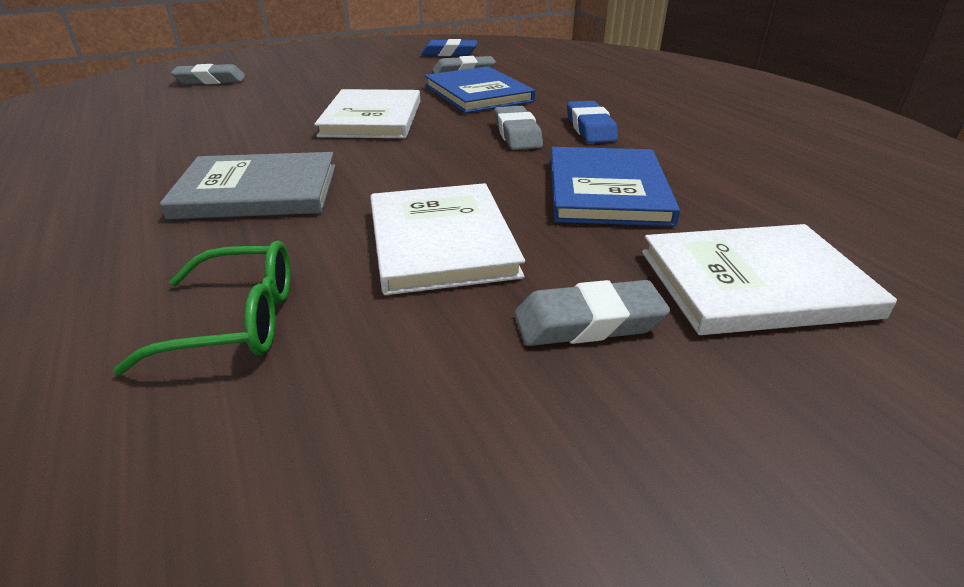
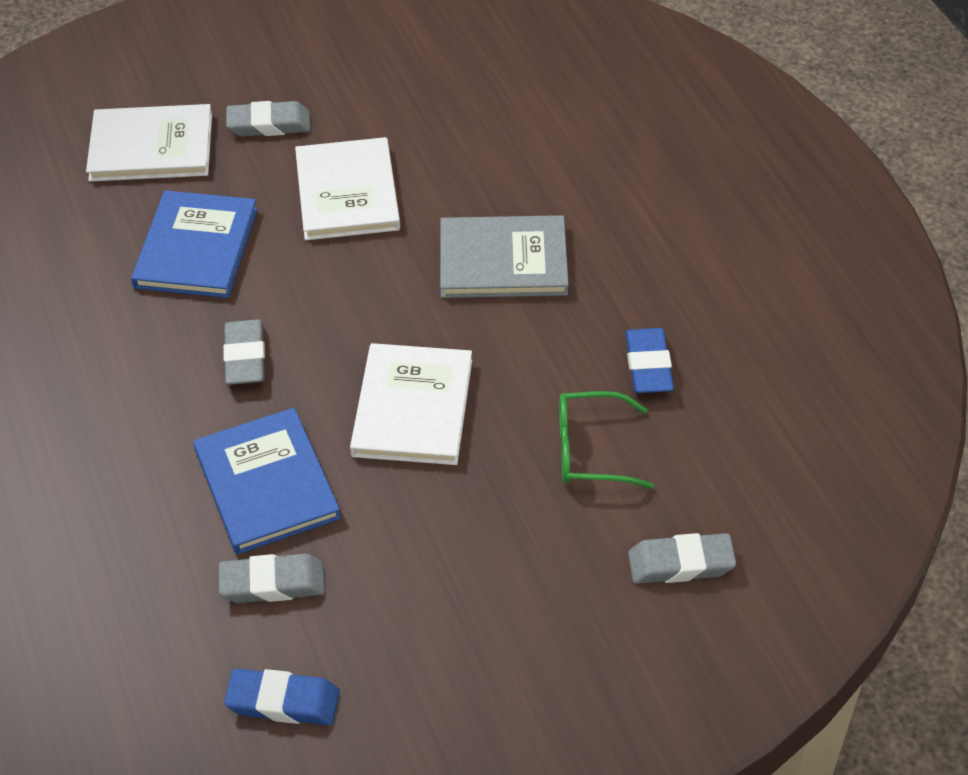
camera: 175 degrees left, 15 degrees up
(237, 321) = (471, 133): green glasses -> green glasses (590, 450)
(590, 128) = (156, 368): blue eraser -> blue eraser (648, 366)

